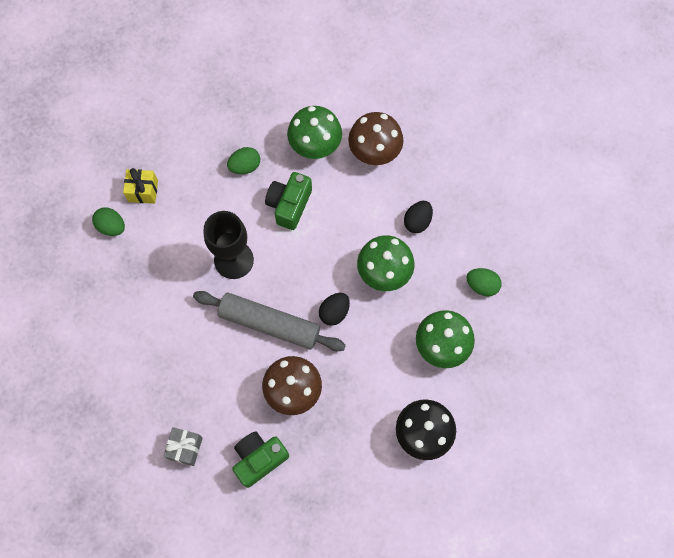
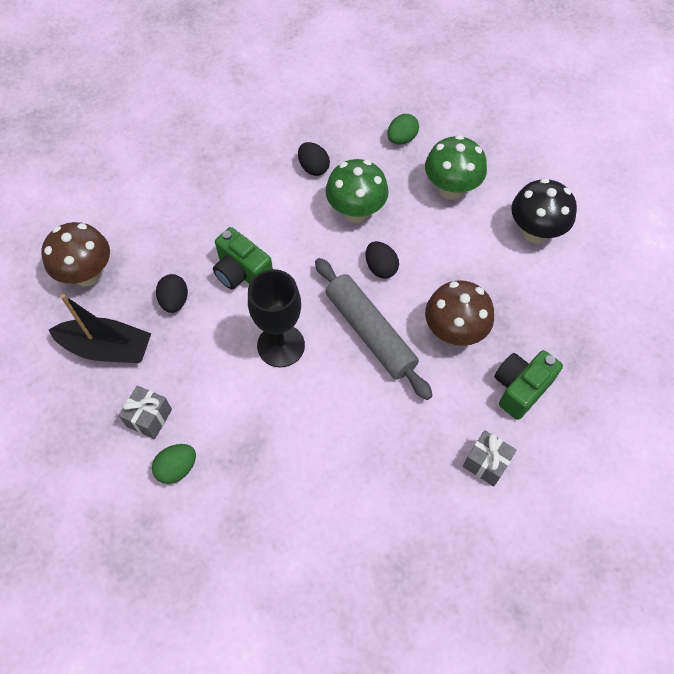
camera: 70 degrees left, 10 degrees down
(143, 191) = (149, 418): yellow gift -> grey gift
(188, 137) = (107, 348): none -> black boat
(245, 166) = (175, 301): green egg -> black egg
(259, 459) = (520, 388): green camera -> green camera turned 60 degrees clockwise
(269, 324) = (370, 332): grey rolling pin -> grey rolling pin turned 75 degrees counterclockwise
(315, 146) = (187, 228): green mushroom -> none
(374, 152) = (222, 179): brown mushroom -> brown mushroom (87, 274)

